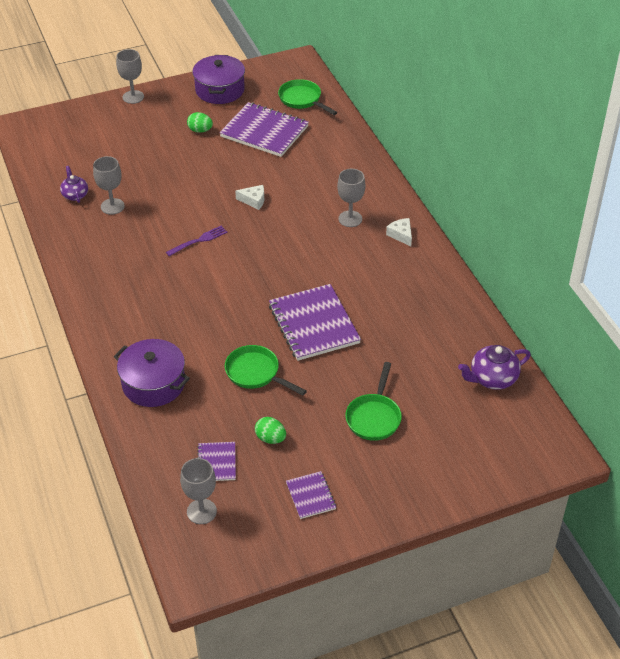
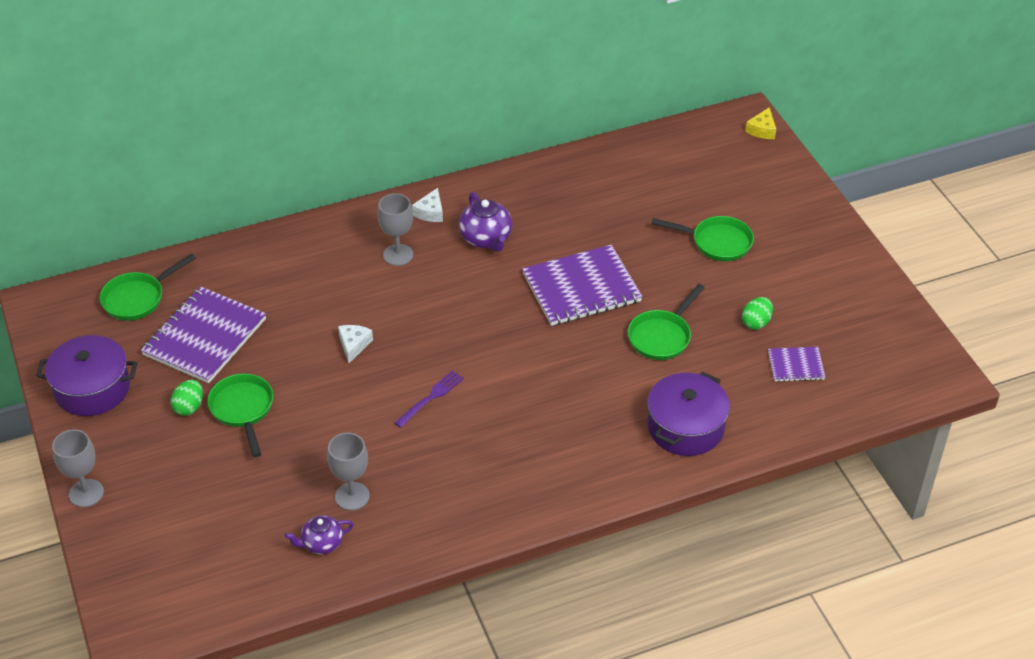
camera: 90 degrees left, 0 degrees up
(195, 153) = (243, 410): none -> green pan
(198, 241) = (431, 398): purple fork -> purple fork turned 75 degrees clockwise
(201, 511) = (862, 375): grey goblet -> none
(310, 496) = (827, 291): purple notebook -> none
(401, 235) = (430, 212): white cheese -> white cheese turned 45 degrees counterclockwise
(492, 378) = (655, 155): purple teapot -> purple teapot (486, 239)
(545, 464) = (762, 130): none -> yellow cheese

